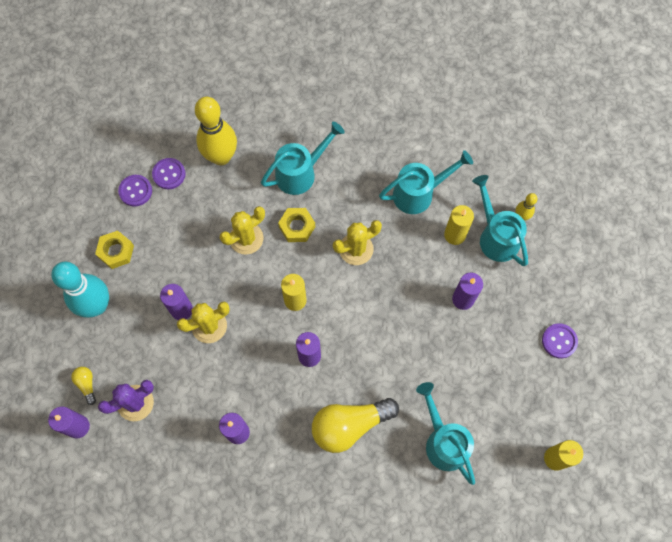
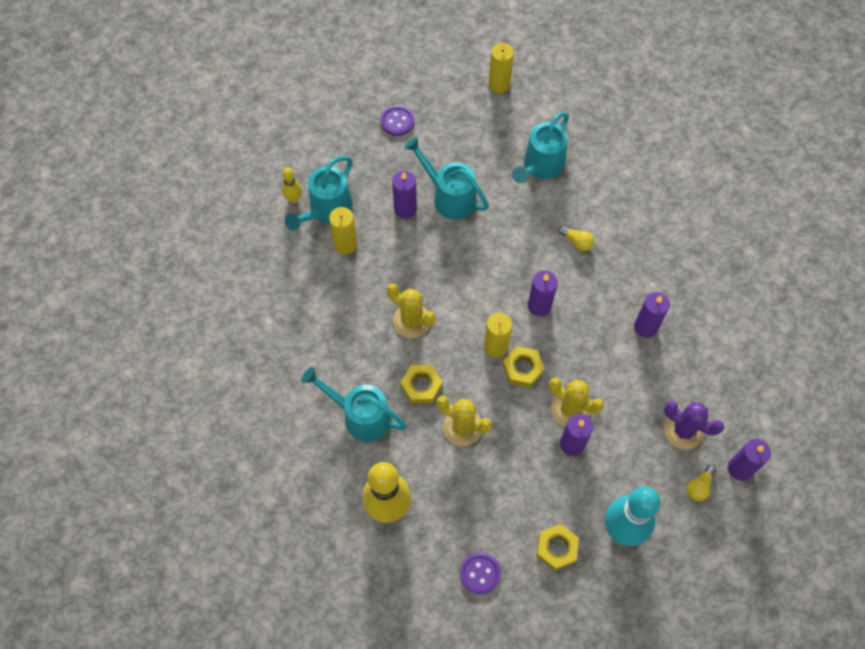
camera: 120 degrees left, 5 degrees down
(169, 174) = (440, 550): purple button -> none
(264, 309) = (522, 369): none -> yellow nut
(349, 425) = (577, 242): yellow light bulb -> yellow light bulb, size x0.44
(419, 193) = (319, 295): turquoise watering can -> turquoise watering can (449, 196)

